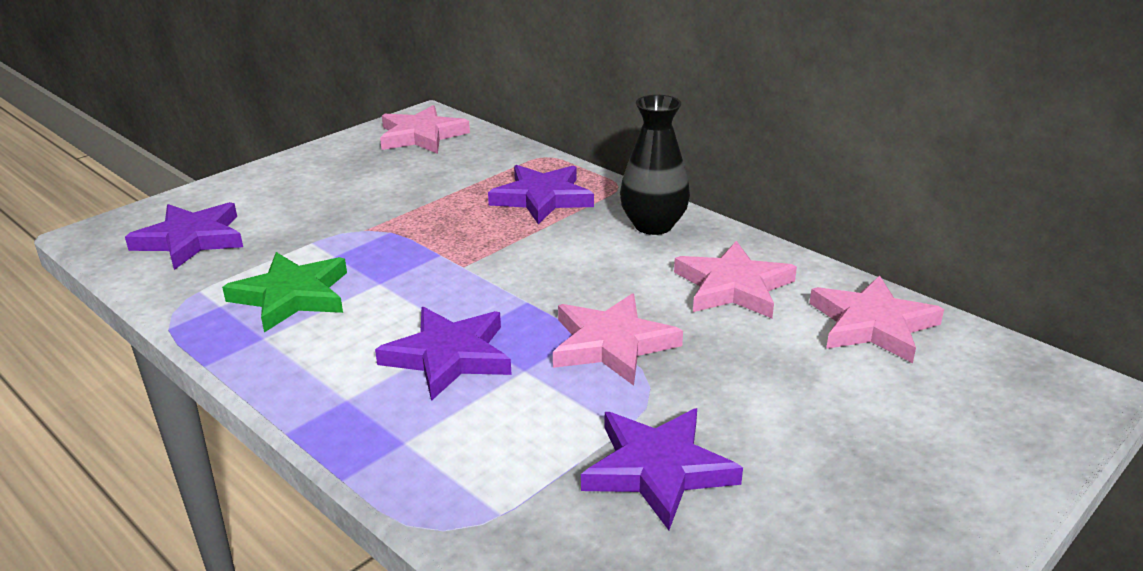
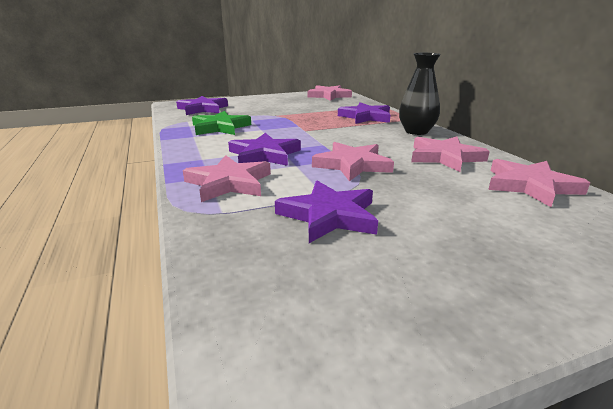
camera: 25 degrees right, 5 degrees down
(452, 446) = (229, 183): none -> pink star

